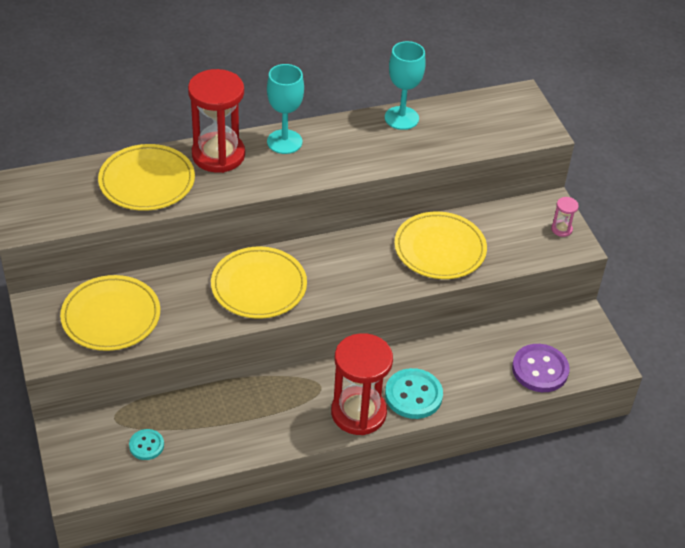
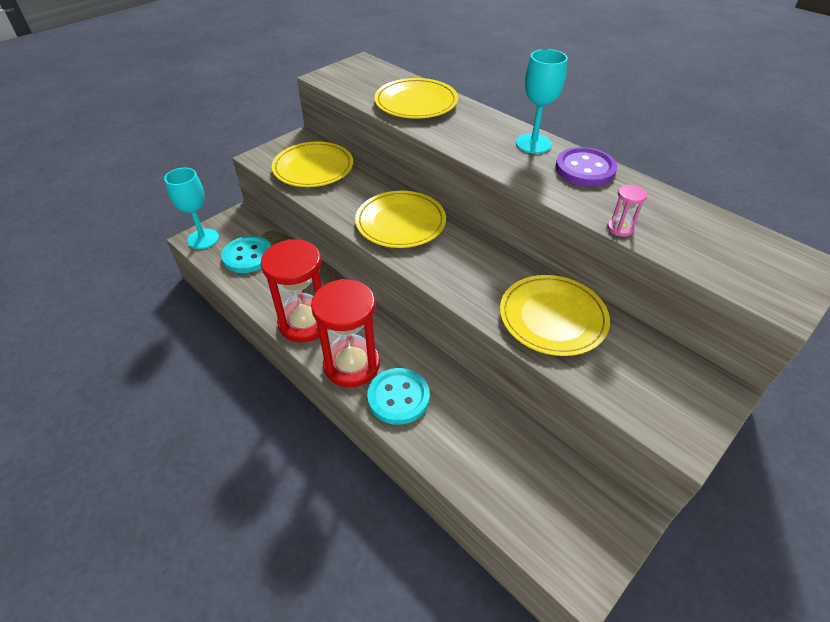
camera: 65 degrees right, 0 degrees up
(146, 445) = (248, 256): turquoise button -> turquoise button, size x1.74
(218, 155) = (479, 120): red hourglass -> red hourglass (305, 323)
(401, 118) = (651, 194): turquoise goblet -> turquoise goblet (203, 239)
(540, 369) = (512, 500): purple button -> purple button (585, 169)
(561, 229) = (693, 414): pink hourglass -> pink hourglass (620, 228)

